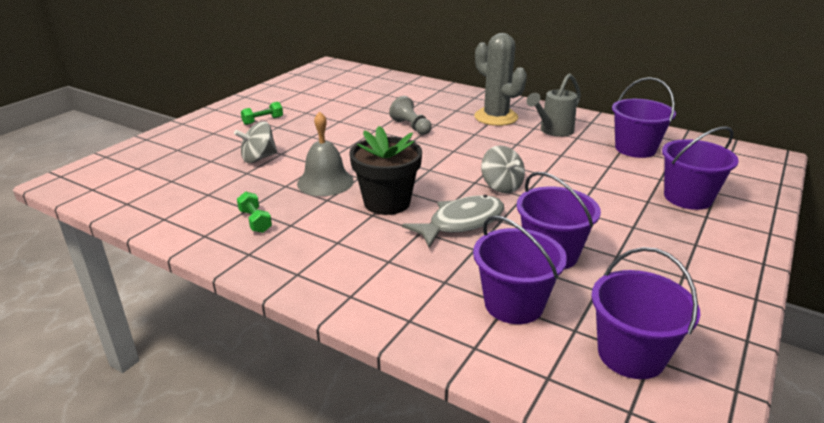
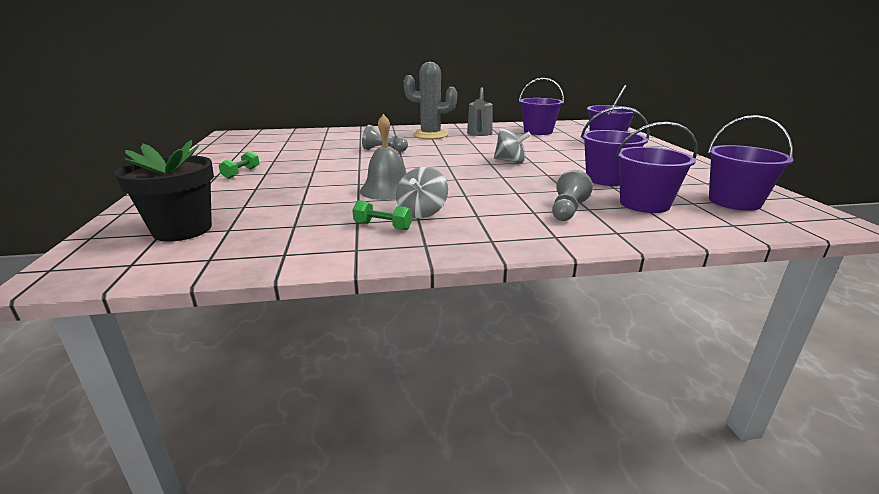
camera: 40 degrees left, 5 degrees down
(258, 158) = (292, 193): grey spinning top -> grey spinning top (422, 212)
(387, 202) = (460, 187): black flower pot -> black flower pot (182, 230)
(421, 274) = (567, 210): none -> grey pawn
(461, 223) = (529, 182): grey fish -> none

